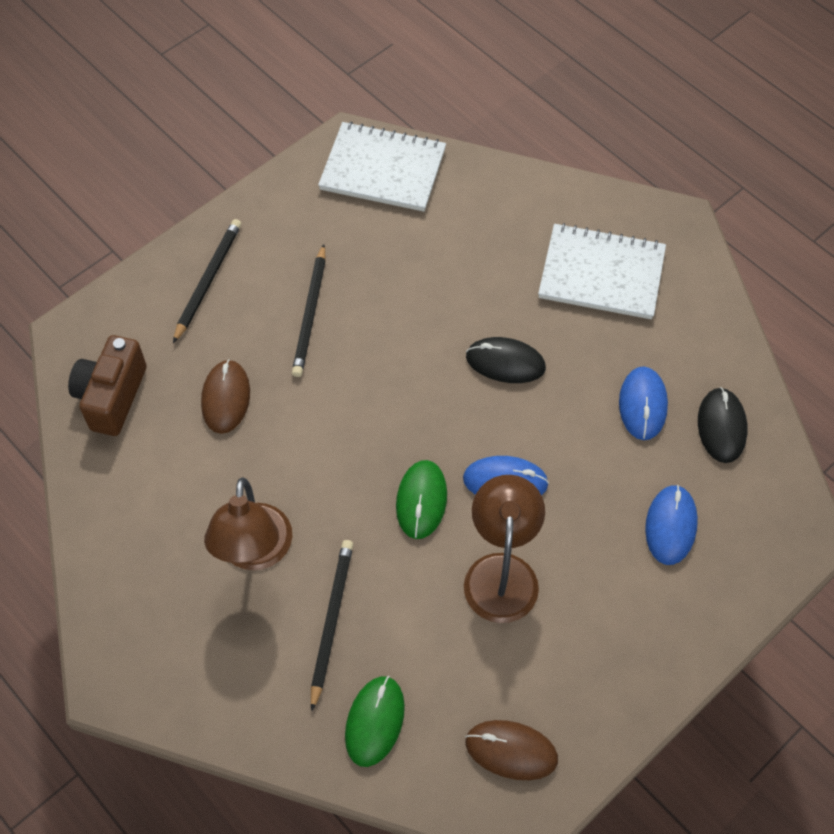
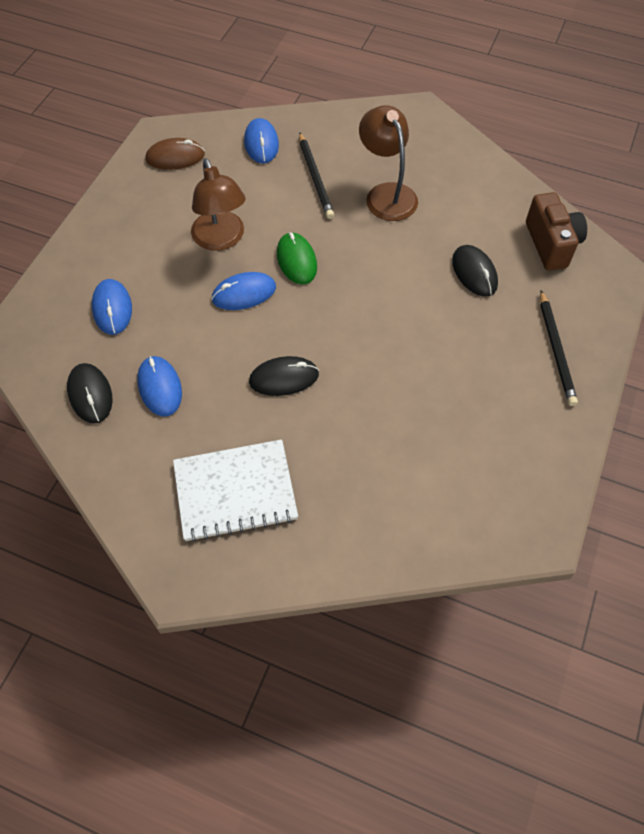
camera: 155 degrees right, 0 degrees up
(225, 398) = (474, 272): brown mouse -> black mouse
(310, 313) = (458, 356): black pencil -> none
(374, 721) = (261, 143): green mouse -> blue mouse
(383, 169) = (489, 517): white notebook -> none

